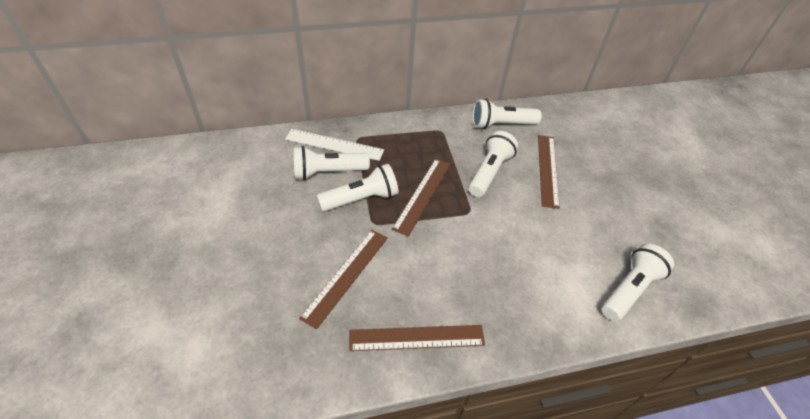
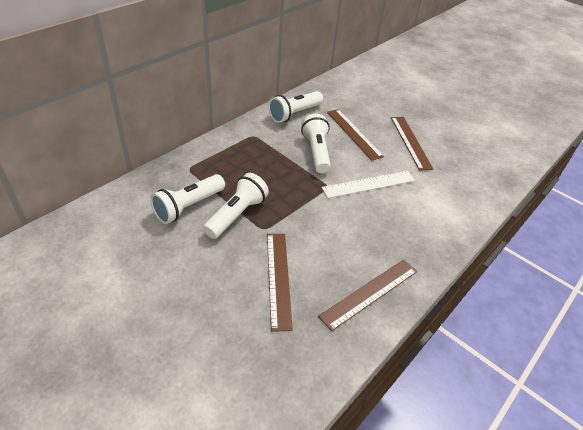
camera: 35 degrees left, 5 degrees down
(334, 144) = (173, 182): white ruler -> white ruler (368, 184)
(422, 195) = (282, 190): brown ruler -> brown ruler (410, 142)
(630, 289) = (467, 189): white flashlight -> none

